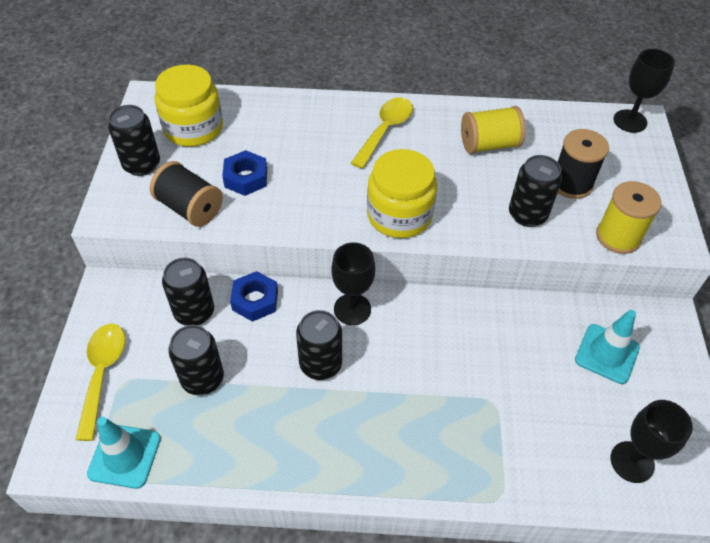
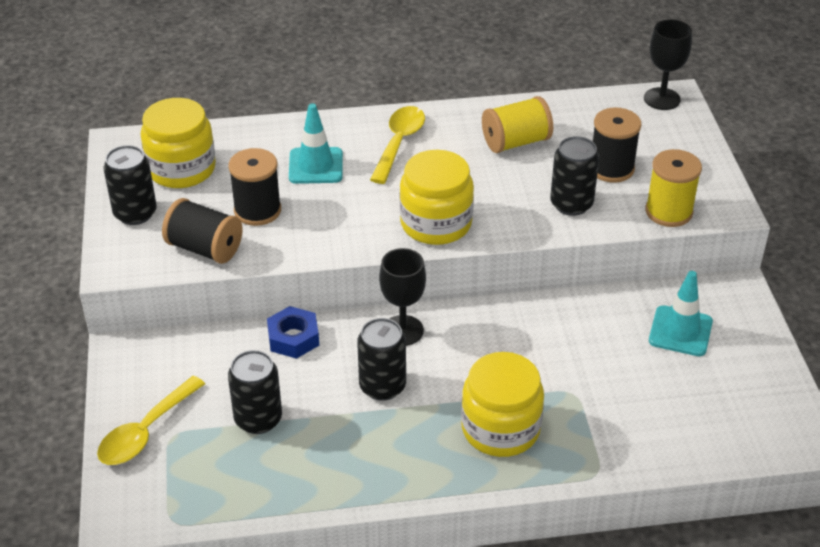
camera: 10 degrees left, 10 degrees down
(102, 373) = (146, 432): yellow spoon -> yellow spoon turned 135 degrees counterclockwise
(124, 456) = (196, 501): turquoise traffic cone -> turquoise traffic cone (316, 166)
(194, 312) = (229, 359): black can -> none
(246, 178) = (257, 210): blue nut -> black spool
(418, 429) = (500, 429): none -> yellow jar
(632, 462) = (722, 422): black goblet -> none

